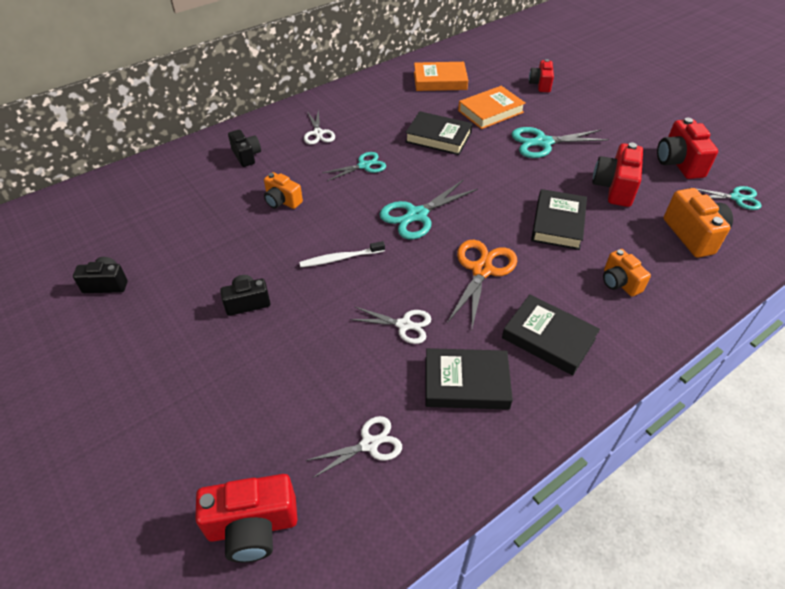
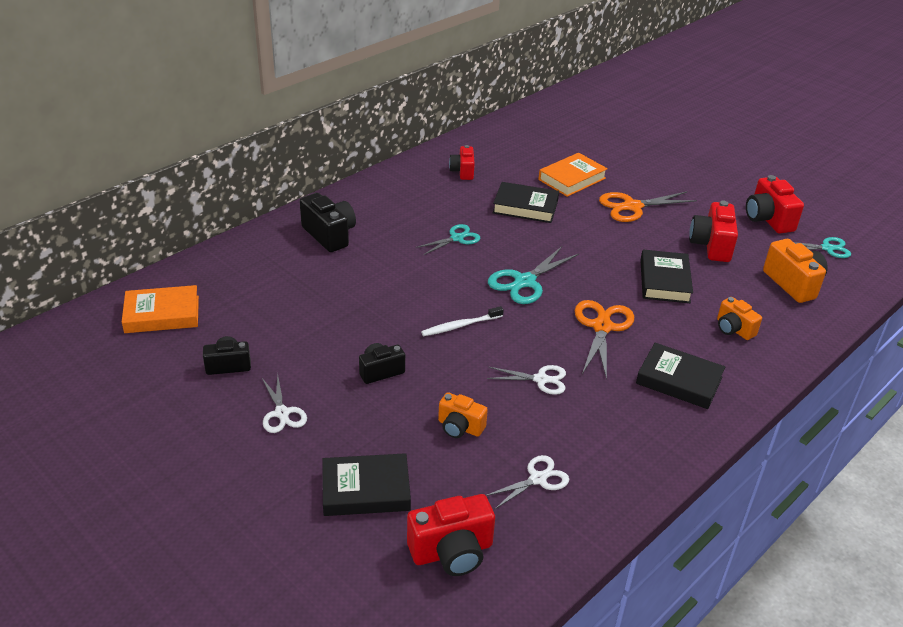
camera: 10 degrees left, 10 degrees down
(246, 156) = (329, 235): black camera -> black camera, size x1.56
(282, 201) = (383, 277): orange camera -> orange camera (460, 427)
(318, 133) = (398, 209): white scissors -> white scissors (282, 413)
(440, 81) = (511, 150): orange book -> orange book (162, 314)
(466, 383) = (613, 423): black book -> black book (366, 490)
(540, 84) = (616, 150): red camera -> red camera (462, 171)
(543, 143) = (632, 207): turquoise scissors -> orange scissors

